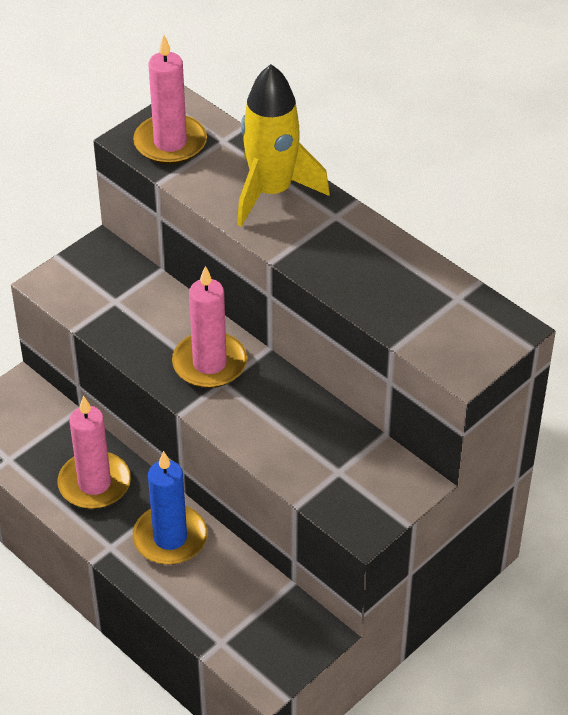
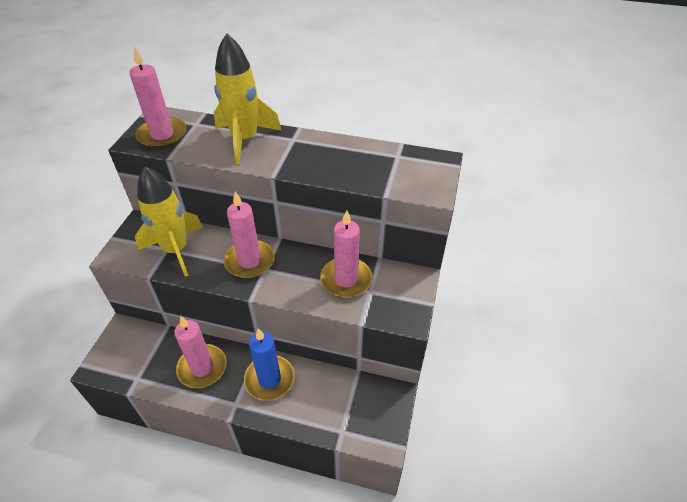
camera: 30 degrees left, 0 degrees up
(125, 307) = (176, 250): none -> yellow rocket
(318, 443) = (346, 279): none -> pink candle

